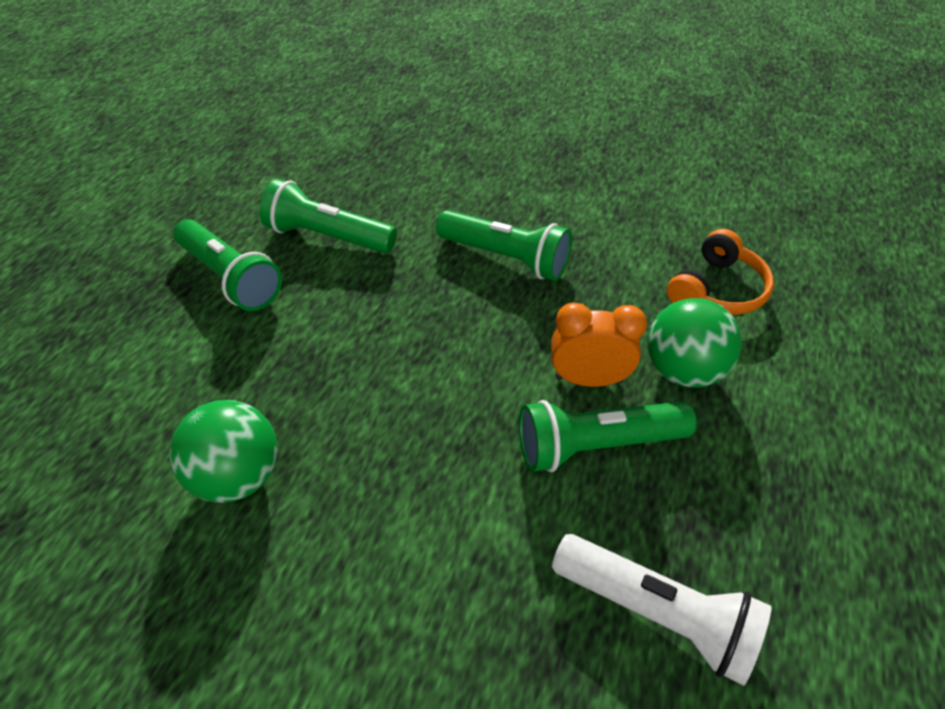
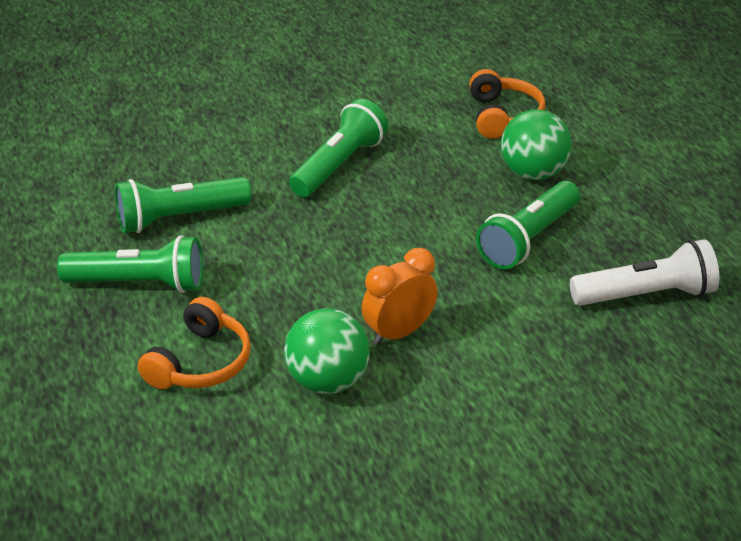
camera: 40 degrees left, 10 degrees down
(177, 381) = (200, 362): none -> orange headphones
(506, 258) = (339, 165): green flashlight -> green flashlight turned 45 degrees counterclockwise
(588, 379) = (483, 208): orange clock -> orange clock (399, 333)

